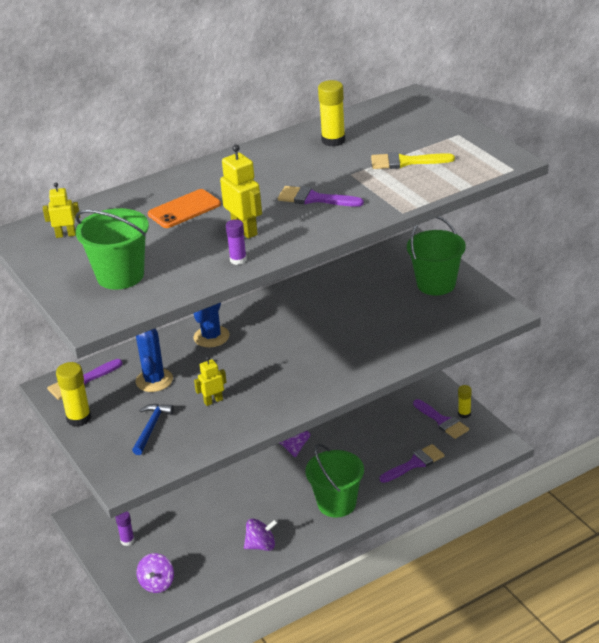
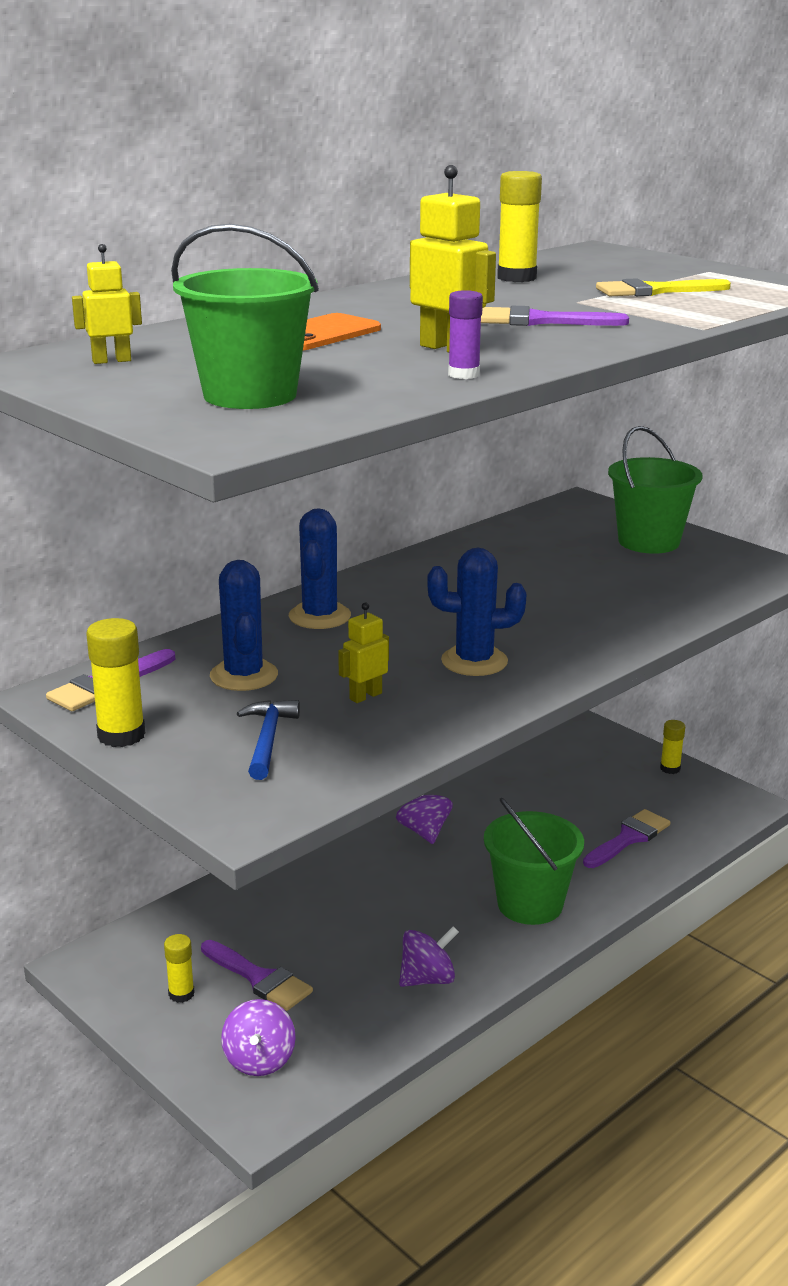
camera: 15 degrees left, 10 degrees down
(127, 540) = (181, 994): purple glue stick -> yellow glue stick
(283, 379) = (474, 661): none -> blue cactus
(442, 421) = (642, 780): purple brush -> purple brush (259, 979)

